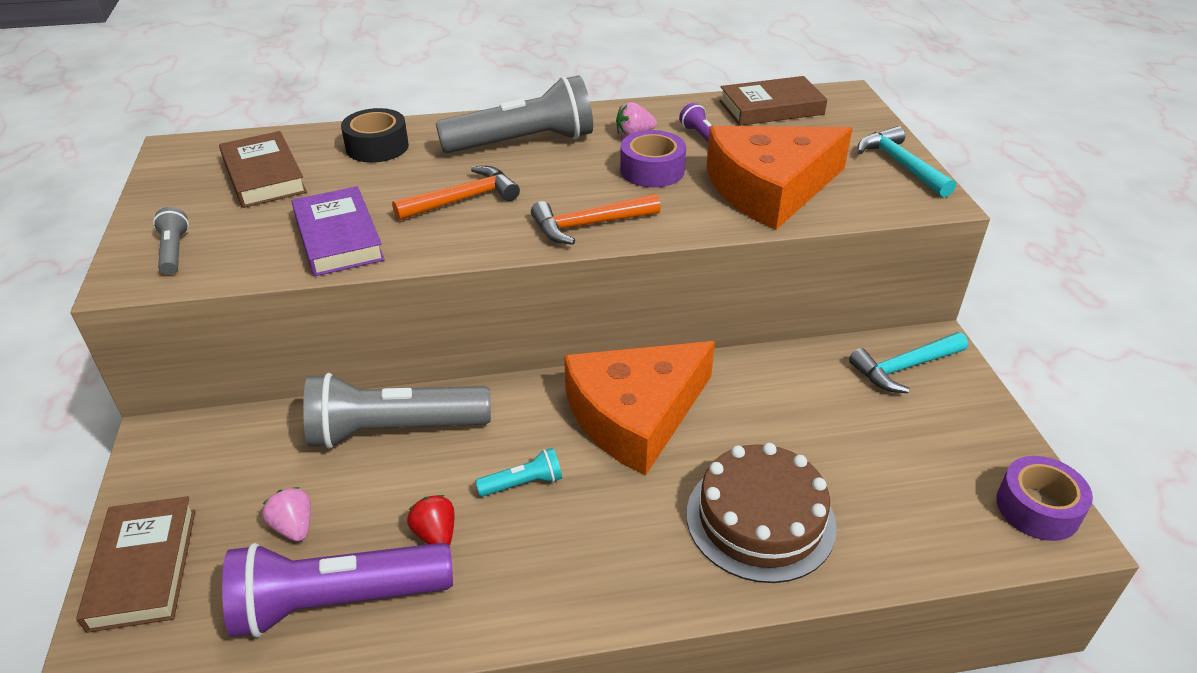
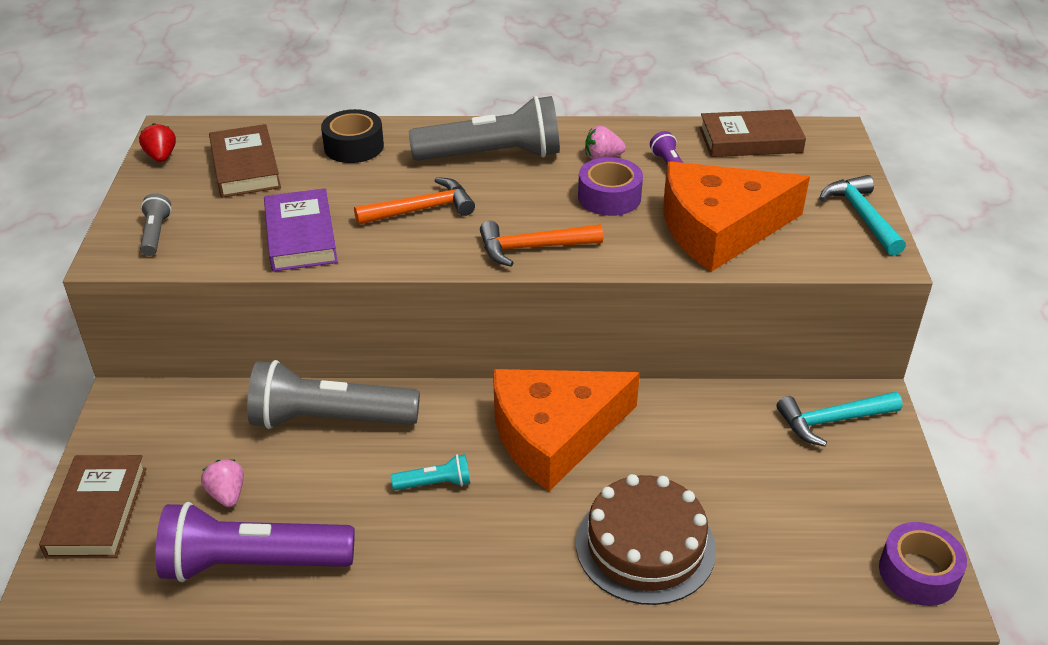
camera: 10 degrees right, 0 degrees up
(435, 534) = (348, 518): red strawberry -> red strawberry (161, 157)

